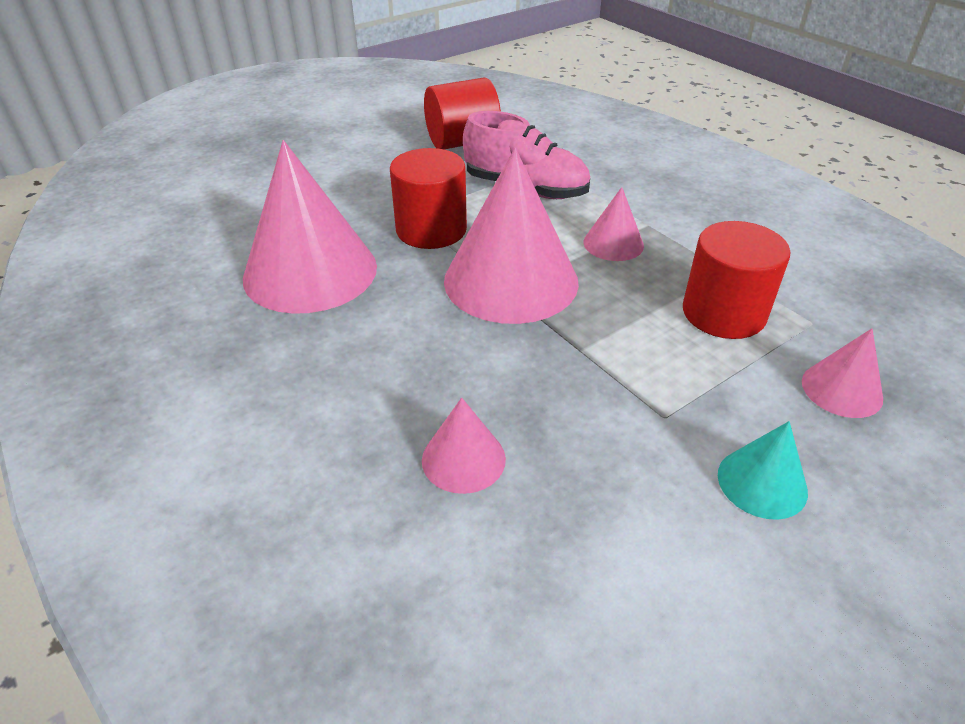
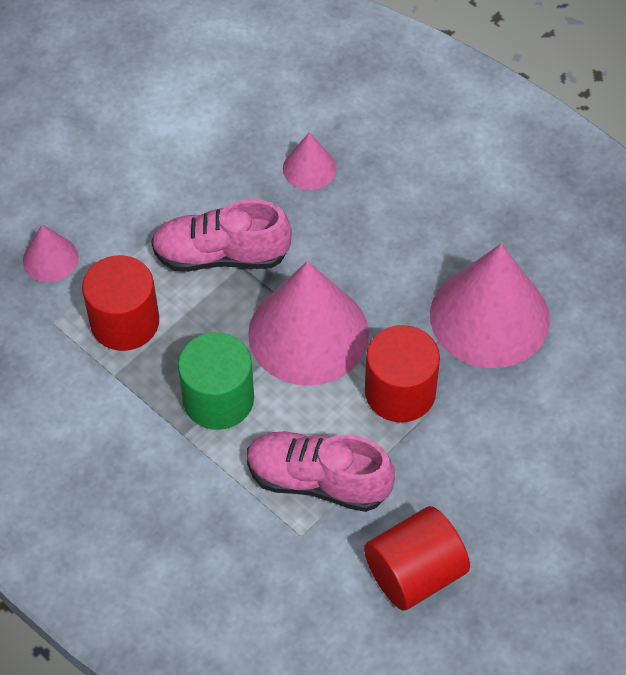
camera: 170 degrees right, 15 degrees up
(606, 364) = (221, 255): none -> pink shoe
(613, 243) = (218, 399): pink cone -> green cylinder
(762, 482) = (122, 181): turquoise cone -> none

